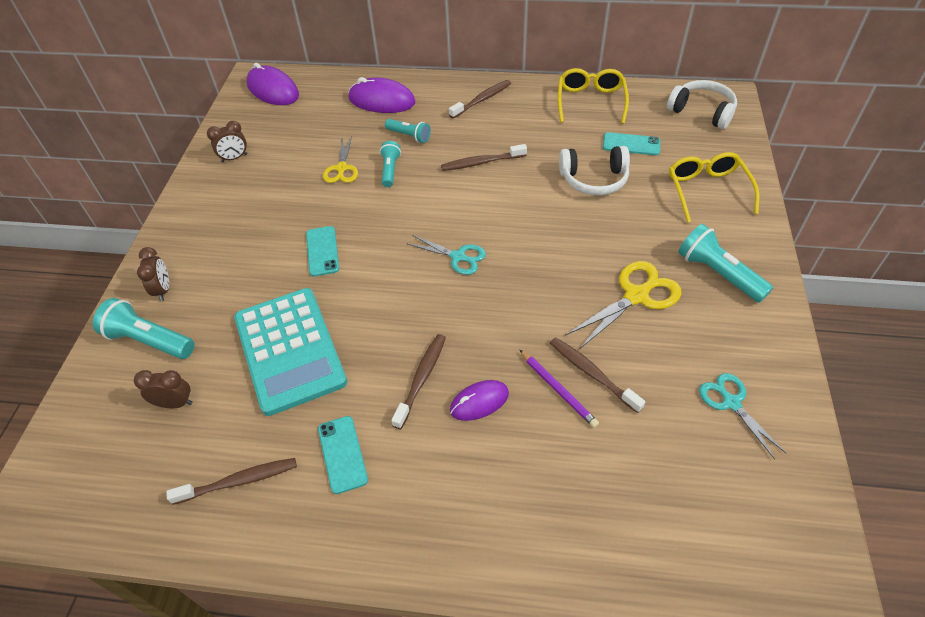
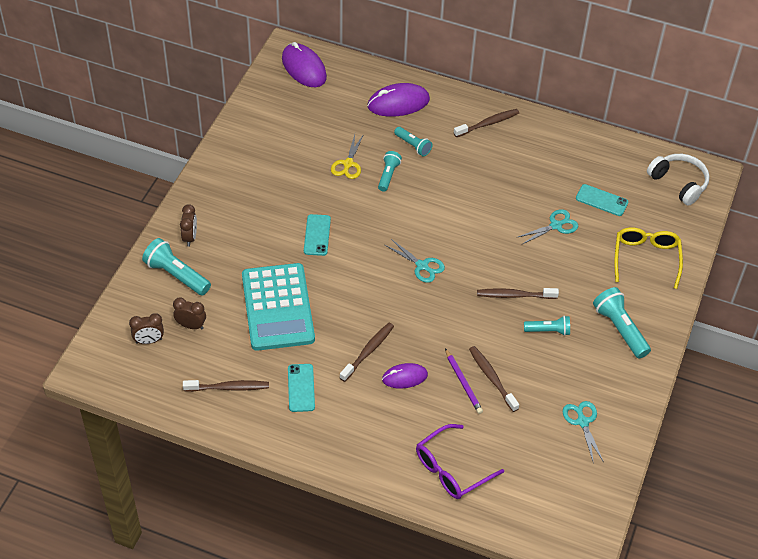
camera: 10 degrees right, 0 degrees up
(234, 158) = (260, 132): brown clock -> brown clock (149, 341)
(382, 101) = (398, 103): purple mouse -> purple mouse turned 45 degrees counterclockwise
(482, 162) = (467, 187): brown toothbrush -> brown toothbrush (515, 295)
(587, 523) = (451, 469): none -> purple glasses
(590, 101) = (584, 149): yellow glasses -> none
(594, 179) = (556, 226): white headphones -> turquoise scissors
(636, 296) = (548, 330): yellow scissors -> turquoise flashlight

